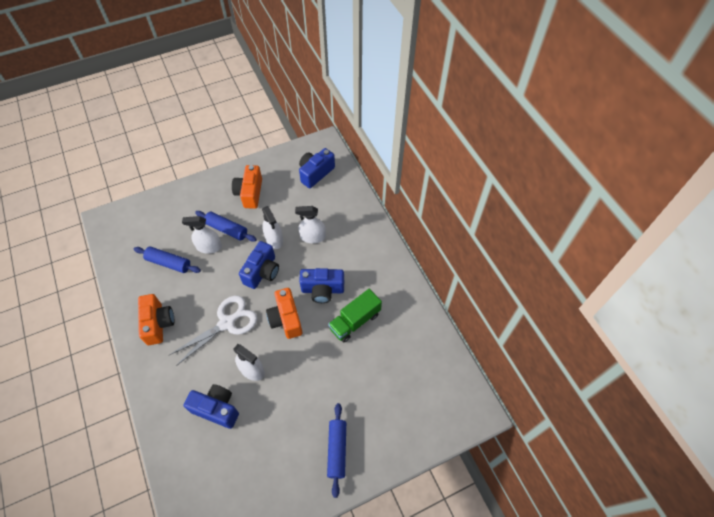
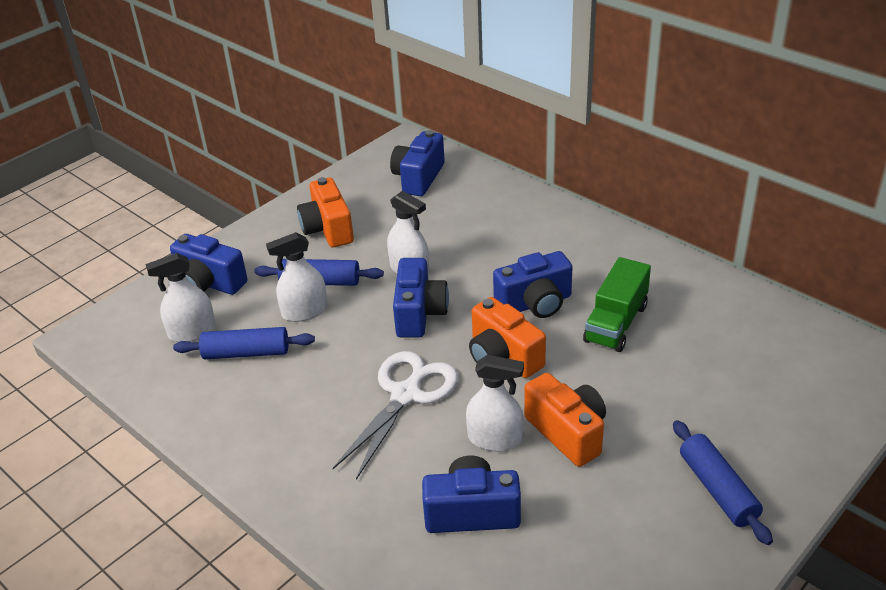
camera: 20 degrees left, 20 degrees down
(158, 323) = (282, 436): orange camera -> orange camera (567, 432)
(174, 208) = (209, 283): none -> blue camera
(313, 237) = (470, 248): white spray bottle -> white spray bottle (192, 332)

